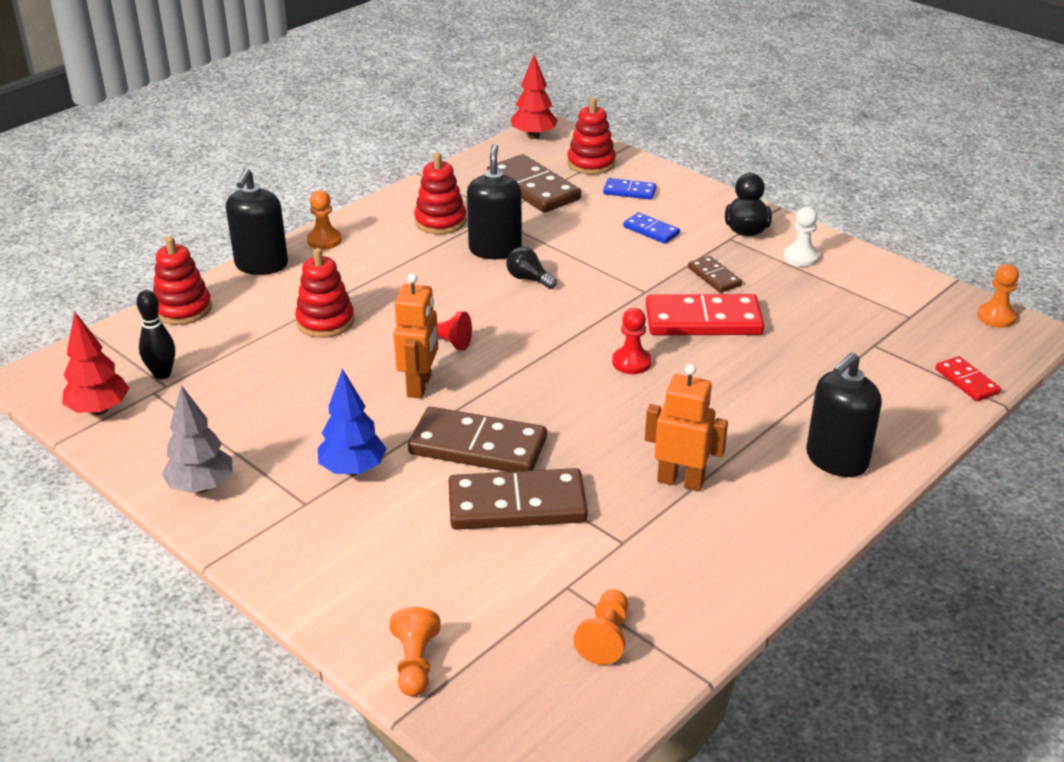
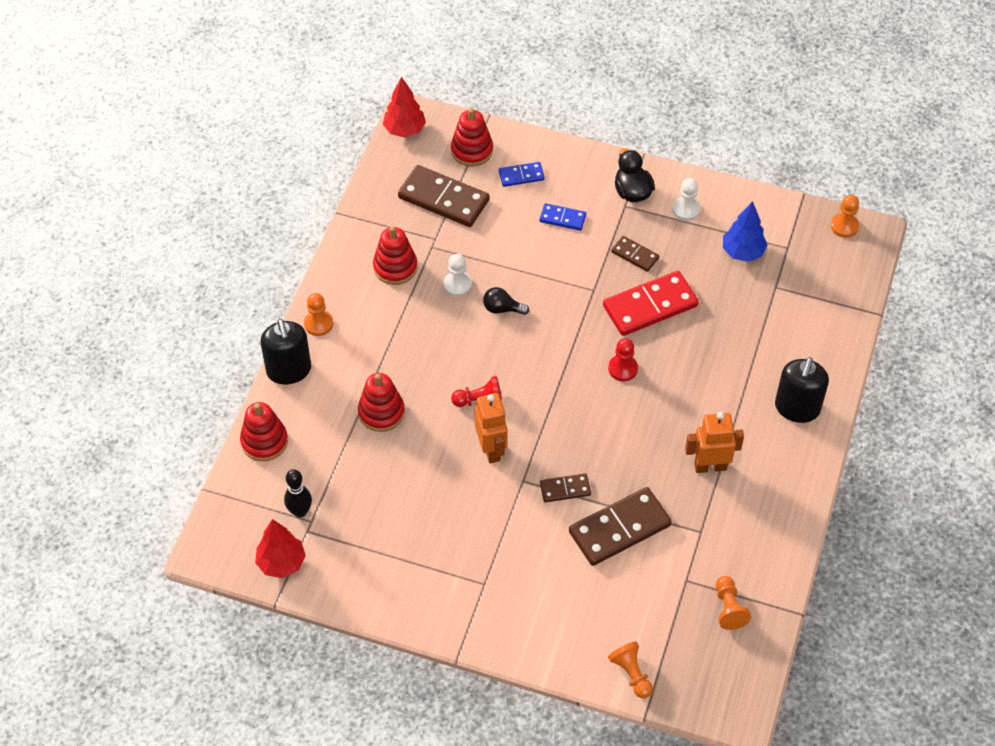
camera: 25 degrees left, 20 degrees up
(201, 487) = (406, 599): grey tree -> none
(353, 469) = (496, 543): blue tree -> blue tree (742, 252)
(478, 446) = (565, 489): brown domino -> brown domino, size x0.52
(495, 249) = (457, 285): black soap dispenser -> white pawn
(967, 381) = (849, 301): red domino -> none

